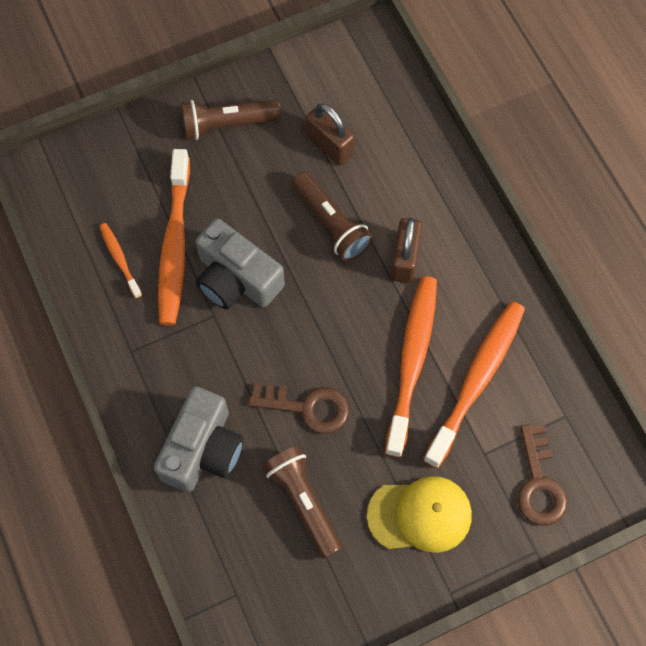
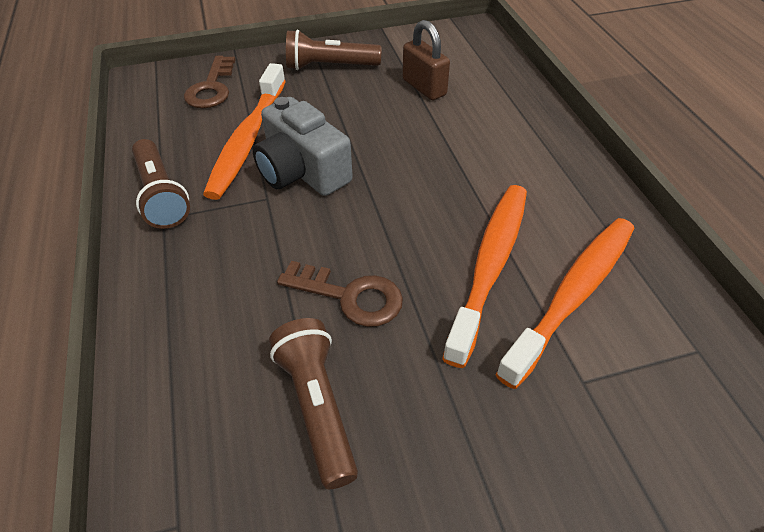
camera: 10 degrees right, 20 degrees down
(120, 259) = (187, 144): orange toothbrush -> none
(203, 449) = (204, 324): grey camera -> none
(331, 224) = (414, 140): brown flashlight -> brown flashlight (161, 195)
(404, 259) = (490, 175): brown padlock -> none
(420, 515) = (484, 451): yellow cap -> none
(539, 483) = (668, 433): brown key -> brown key (212, 88)

